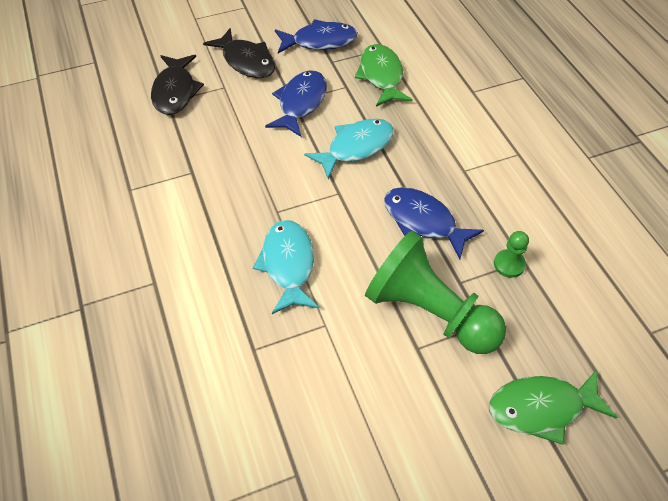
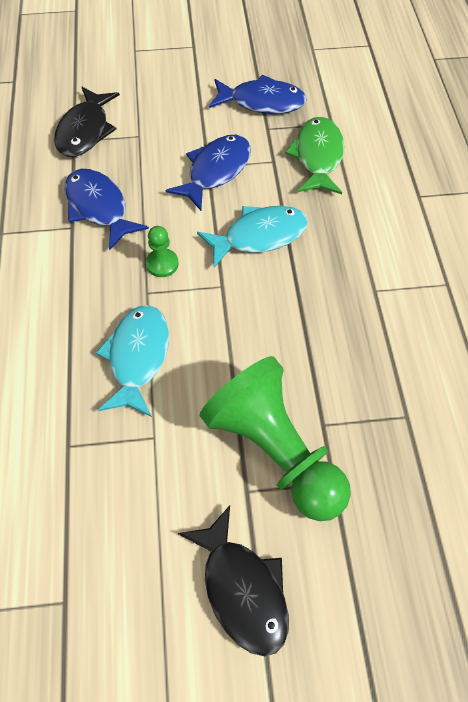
camera: 15 degrees right, 5 degrees up
(246, 61) = (173, 110): black fish -> black fish (242, 589)
(423, 222) = (306, 342): blue fish -> blue fish (99, 208)
(509, 264) = (388, 417): green pawn -> green pawn (162, 264)
(541, 408) = (366, 601): green fish -> none

